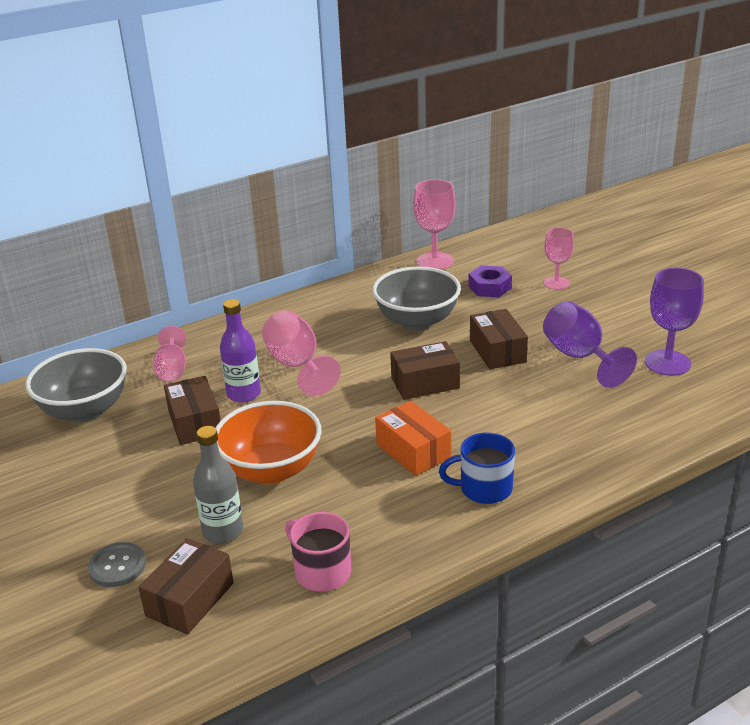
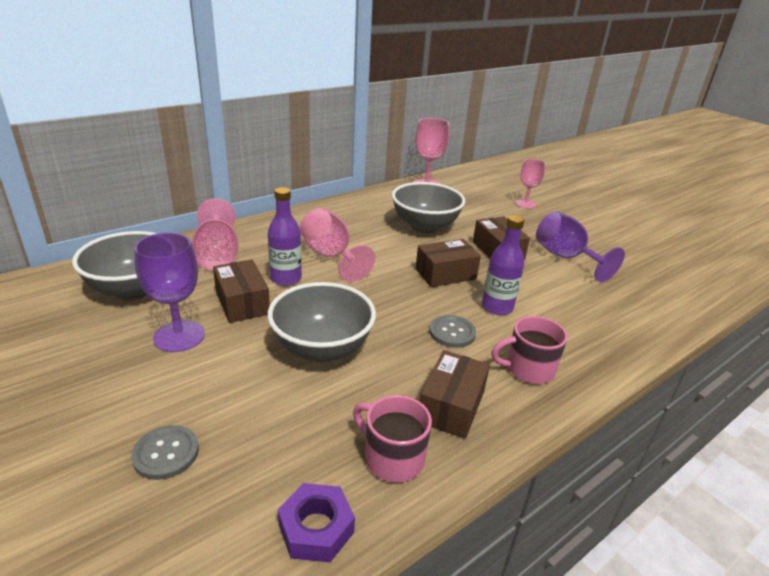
camera: 10 degrees left, 0 degrees up
(172, 369) = (217, 256): pink goblet -> pink goblet, size x1.52
(190, 599) = (251, 494): brown box -> brown box (451, 406)
(223, 532) = (281, 412): grey bottle -> none
(271, 470) = (322, 348): orange bowl -> grey bowl
(413, 451) = (452, 332): orange box -> grey button
(473, 421) = (497, 307): none -> purple bottle
(484, 489) = (528, 369): blue mug -> pink mug
(489, 287) = (475, 204): purple nut -> purple nut (316, 529)
(667, 363) = (636, 264): purple goblet -> purple goblet (179, 336)

